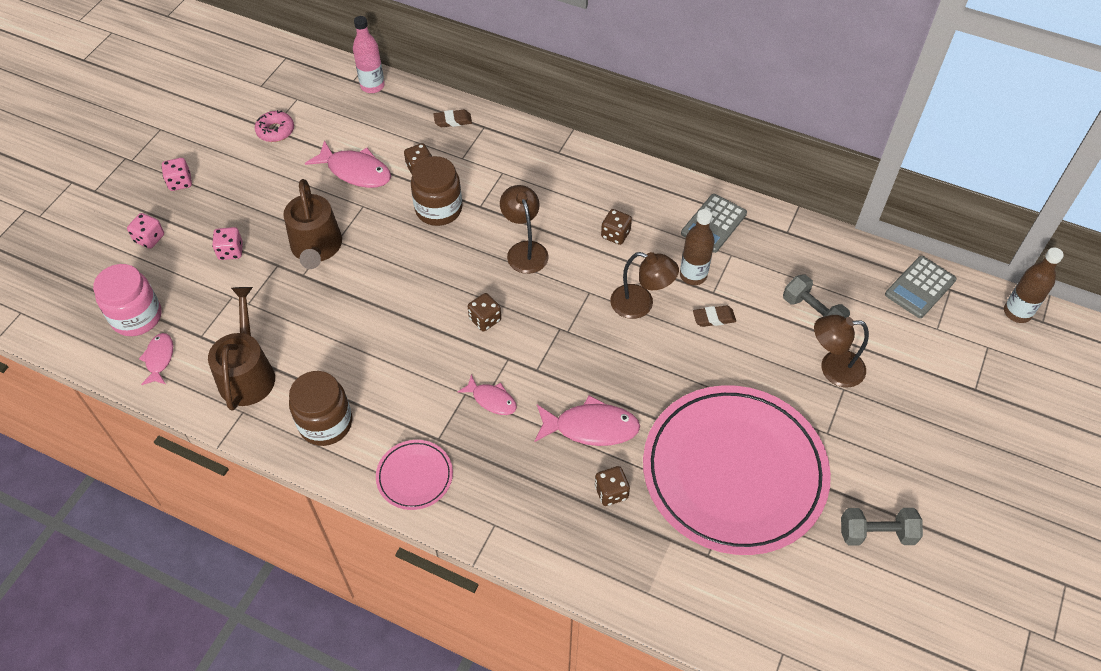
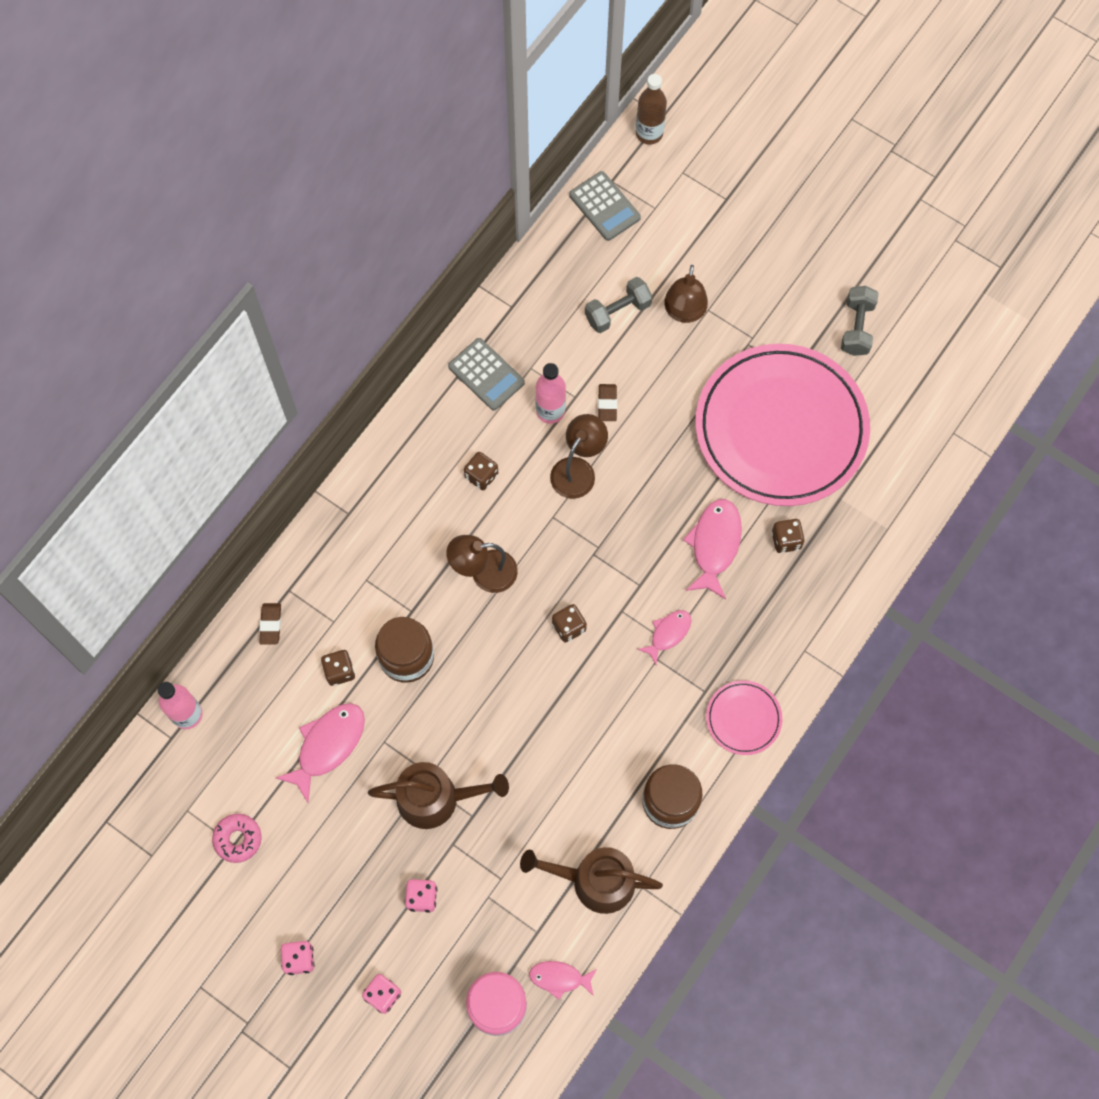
camera: 80 degrees left, 15 degrees up
(693, 275) = (550, 411): brown bottle -> pink bottle

